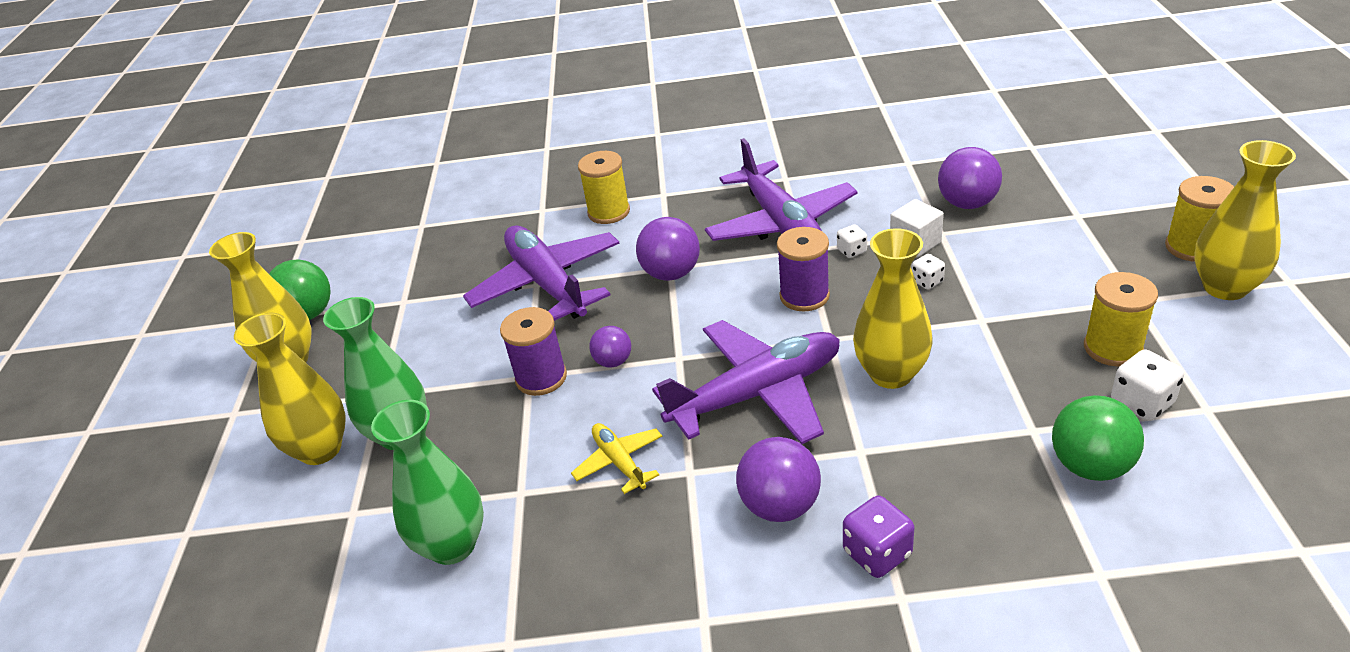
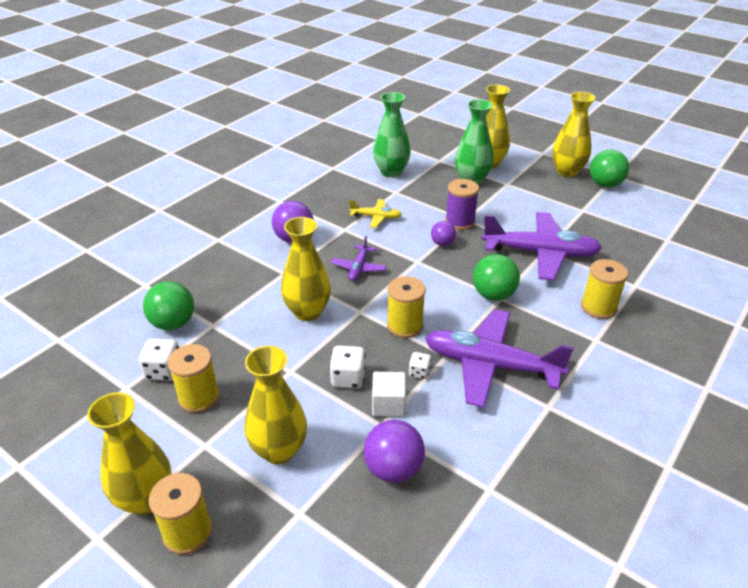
camera: 125 degrees right, 0 degrees up
(671, 274) = (493, 295): purple ball -> green ball
(757, 393) = (359, 268): purple plane -> purple plane, size x0.48
(804, 296) = (405, 326): purple spool -> yellow spool
(877, 553) = (239, 246): purple dice -> none
(927, 281) = (348, 378): white dice -> white dice, size x1.64
(1058, 261) = (279, 450): none -> yellow vase

